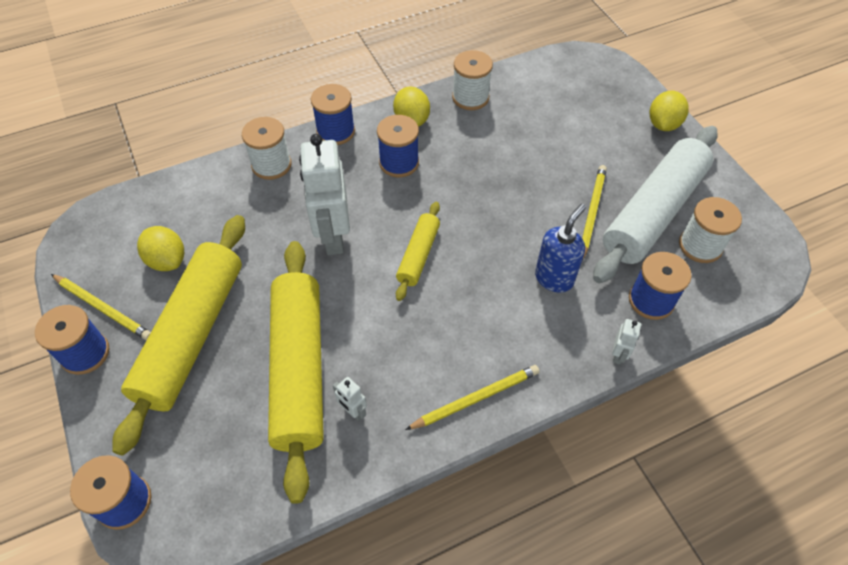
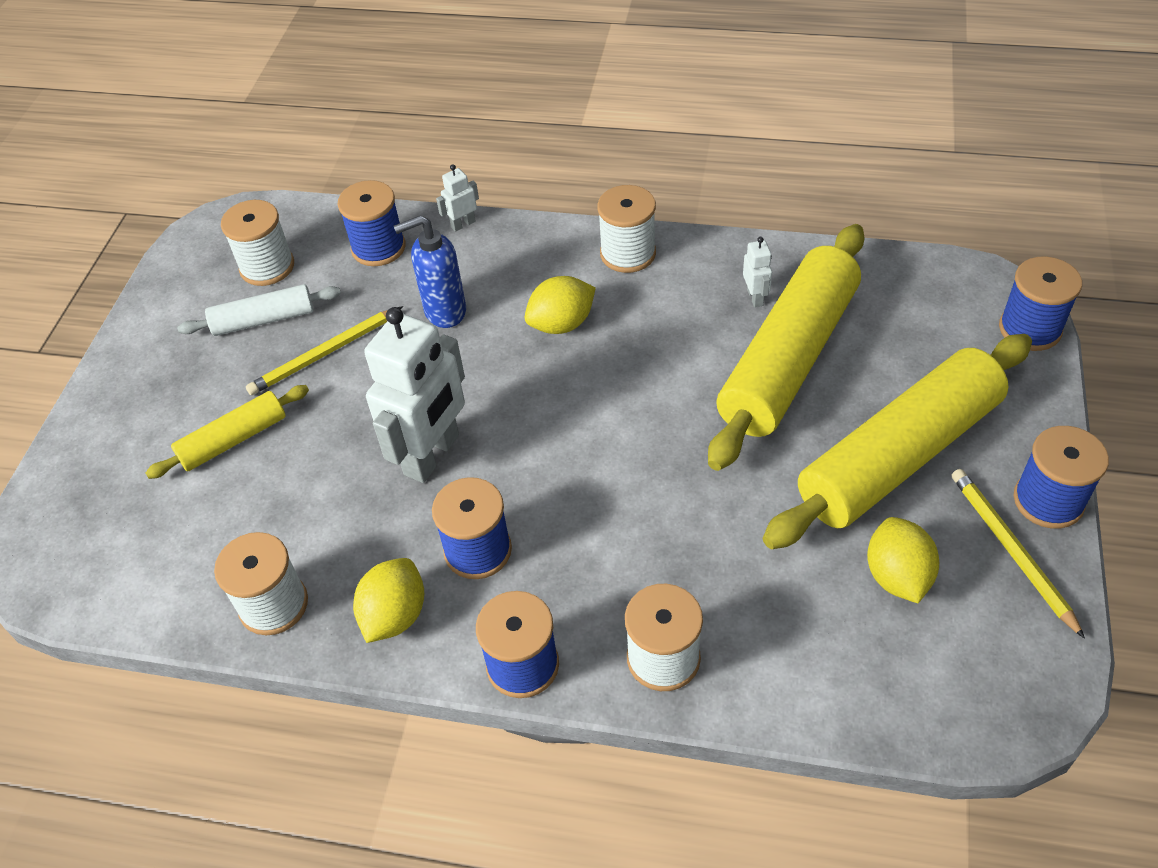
camera: 140 degrees left, 5 degrees down
(333, 236) = (649, 489): white robot -> white robot (432, 455)
(418, 255) = (564, 410): yellow rolling pin -> yellow rolling pin (233, 440)
(475, 398) = (628, 253): yellow pencil -> white spool
(653, 212) = (263, 320): white rolling pin -> white rolling pin, size x0.49
(663, 124) = (103, 410): yellow lemon -> yellow lemon (561, 324)

